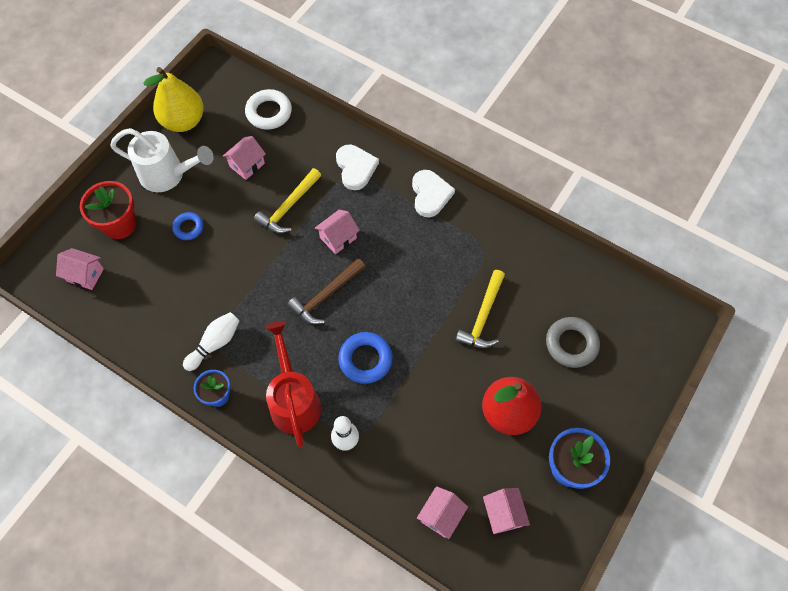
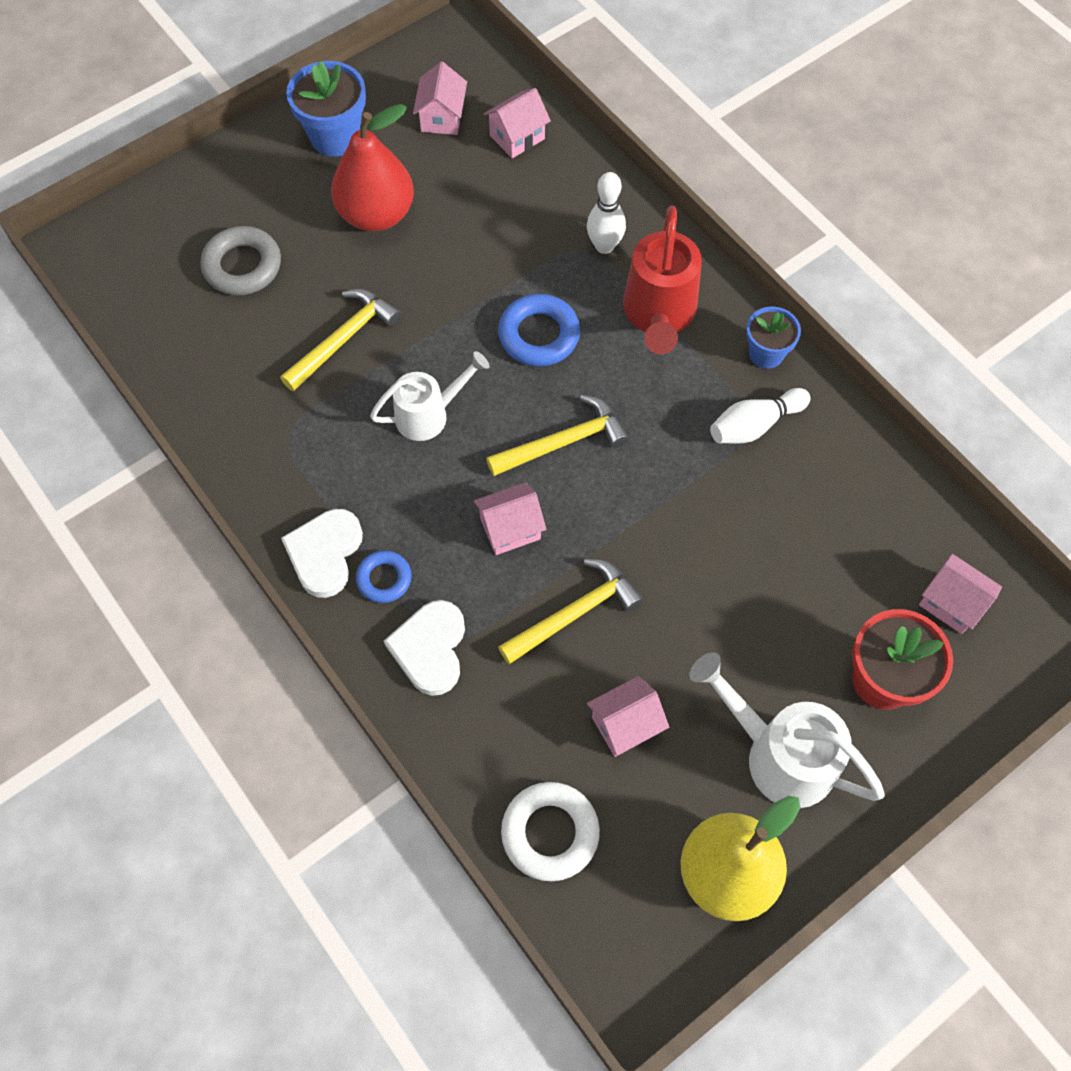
camera: 160 degrees left, 0 degrees up
(188, 228) = (760, 632): blue ring -> blue ring (384, 579)
(326, 296) = (563, 442): brown hammer -> yellow hammer
(410, 286) = (429, 414): none -> white watering can

